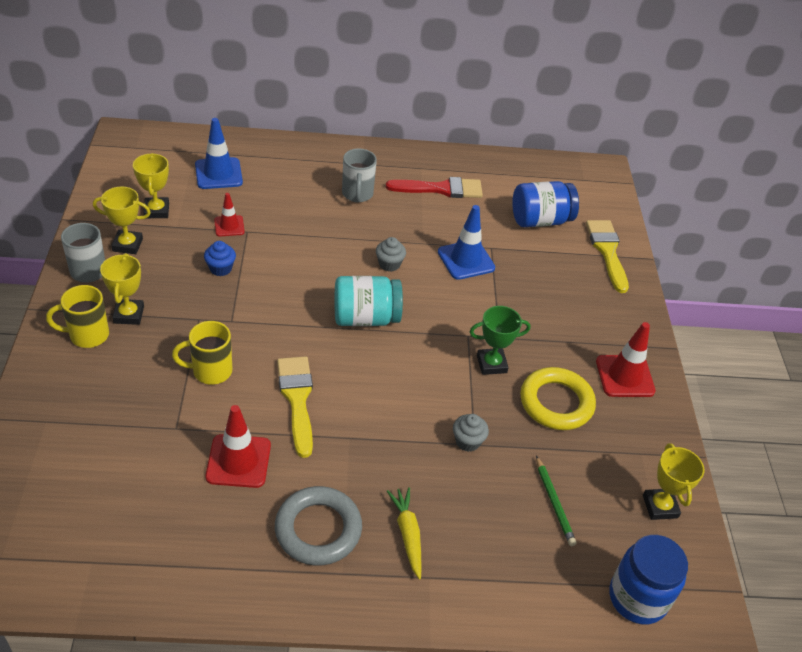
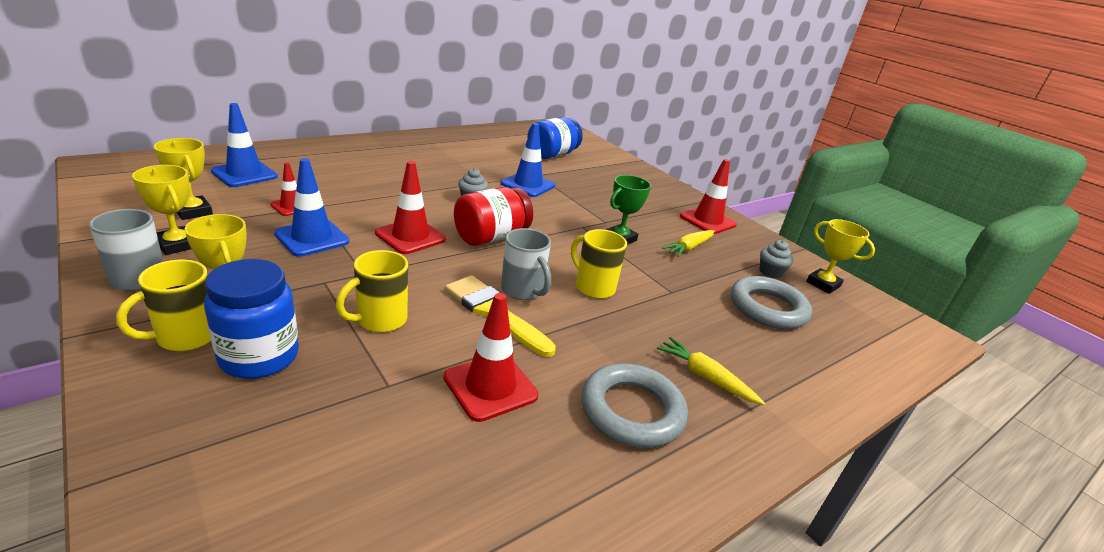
camera: 35 degrees left, 15 degrees down
(127, 245) = (177, 245): yellow trophy -> yellow trophy turned 75 degrees clockwise
(220, 268) = (312, 238): blue cupcake -> blue traffic cone
(297, 293) = (410, 236): none -> red traffic cone
(357, 194) = (397, 165): grey mug -> grey mug (523, 291)
(365, 318) = (491, 237): turquoise jar -> red jar
(405, 409) = (593, 287): none -> yellow mug
(441, 189) = (462, 151): red brush -> none
(467, 441) = (665, 292): grey cupcake -> grey cupcake (770, 272)
(554, 503) = (767, 308): green pencil -> grey ring
(556, 403) = (689, 248): yellow ring -> yellow carrot
(607, 251) = (613, 162): yellow brush -> none
(637, 598) = (889, 345): blue jar -> blue jar (259, 357)

